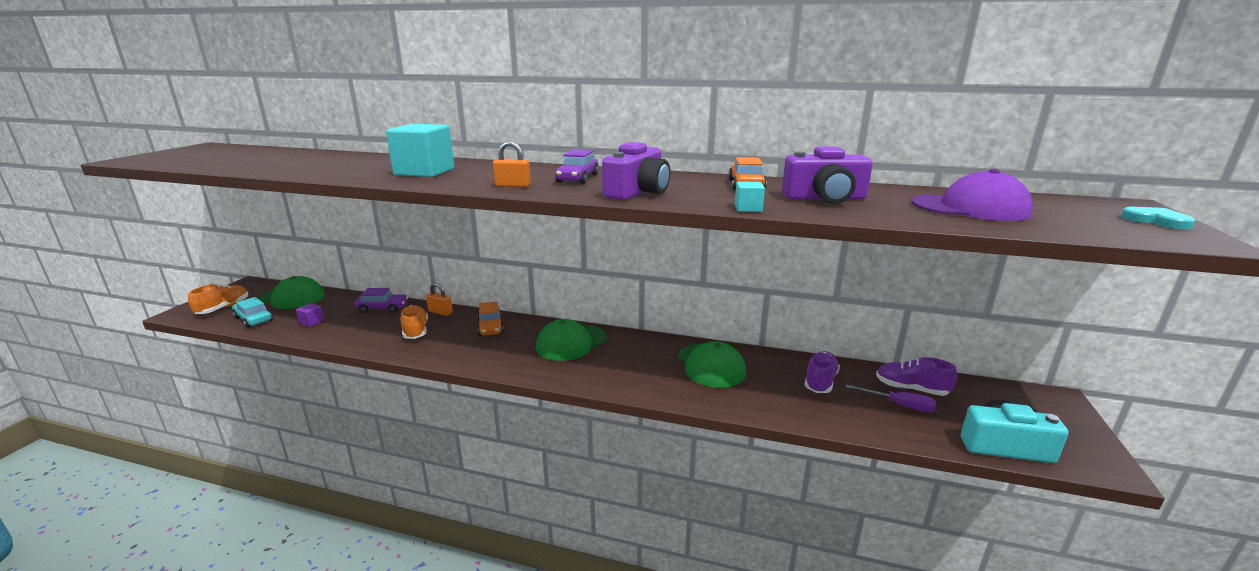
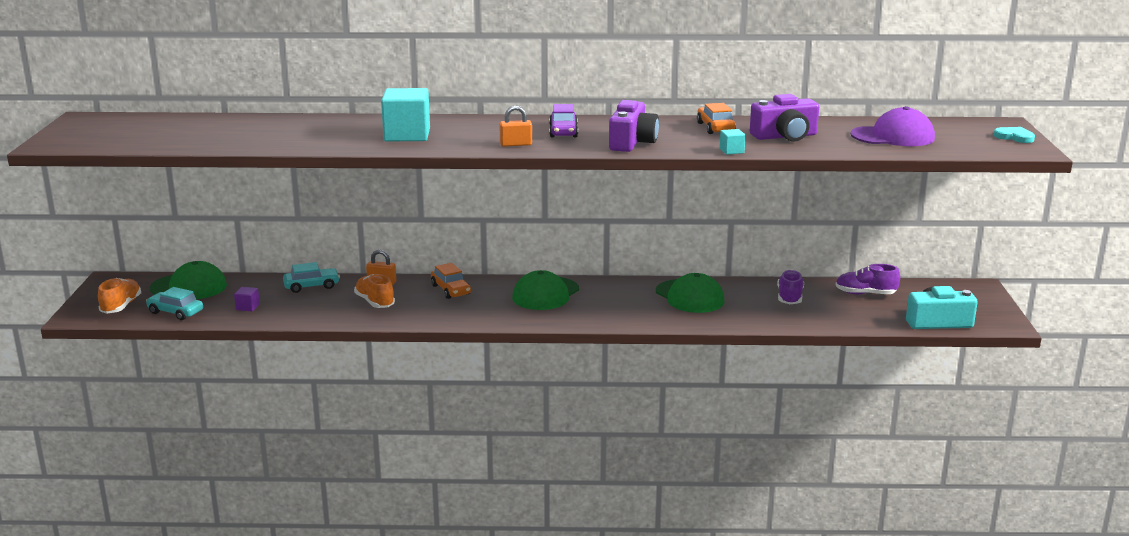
camera: 15 degrees left, 0 degrees up
(382, 308) = (311, 286): purple car -> turquoise car
(899, 405) = (857, 306): purple screwdriver -> none

